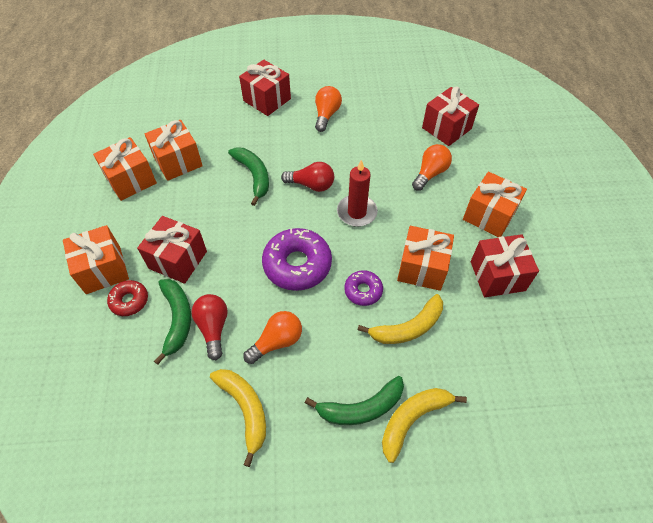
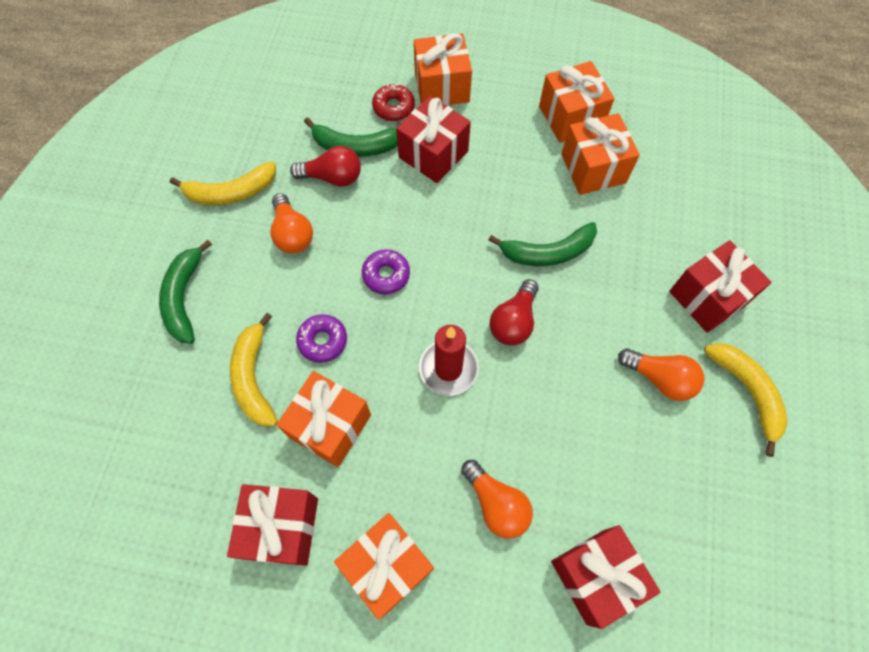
camera: 105 degrees right, 10 degrees up
(297, 264) = (386, 275): purple donut -> purple donut, size x0.54
(413, 419) = (148, 345): yellow banana -> yellow banana (747, 392)

